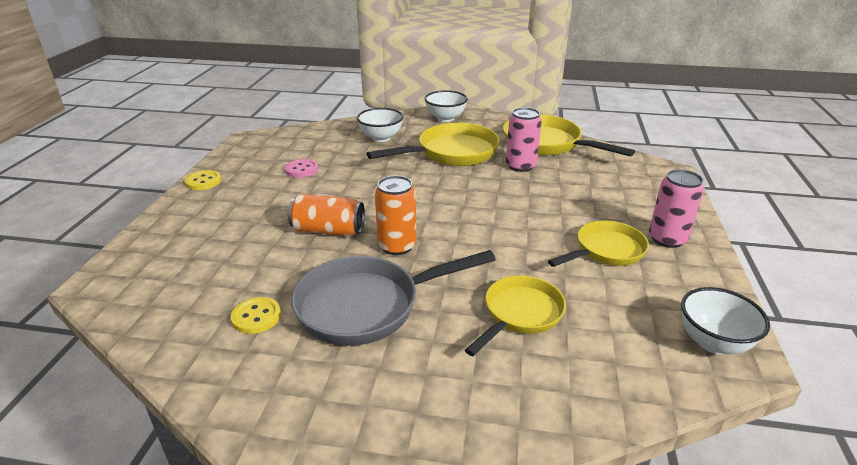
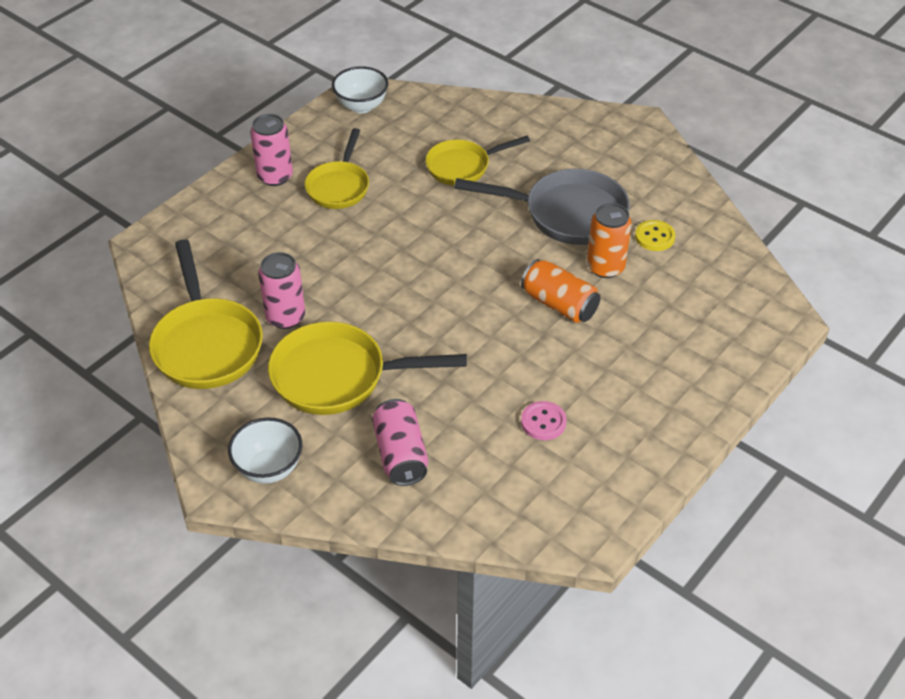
camera: 150 degrees left, 15 degrees up
(203, 181) = (673, 448): yellow button -> none
(381, 138) = (400, 454): white bowl -> pink can
(397, 246) = (507, 260): orange can -> orange can (605, 267)
(606, 251) = (339, 186): yellow pan -> yellow pan turned 75 degrees counterclockwise

